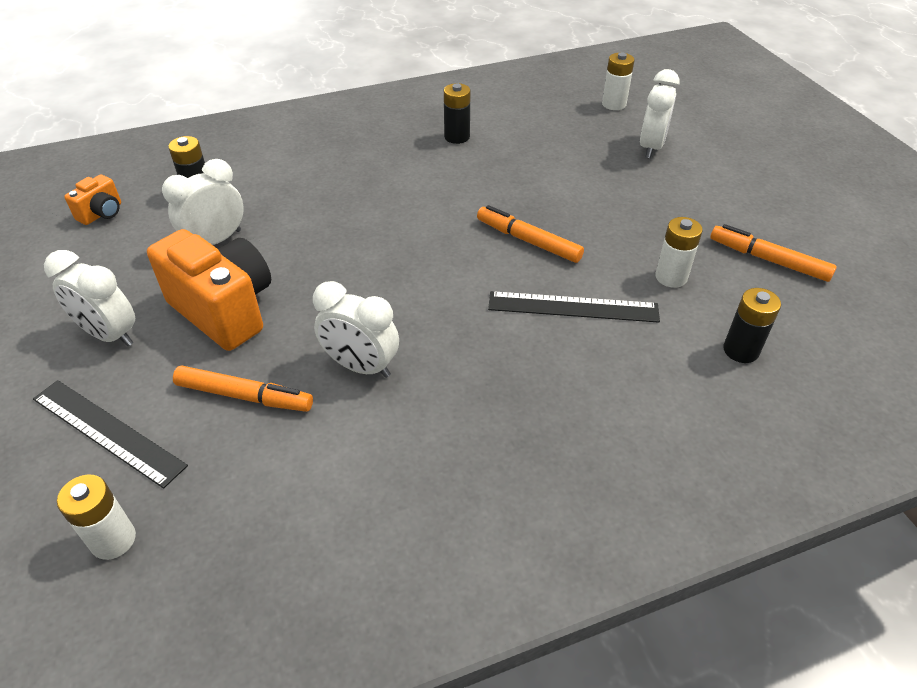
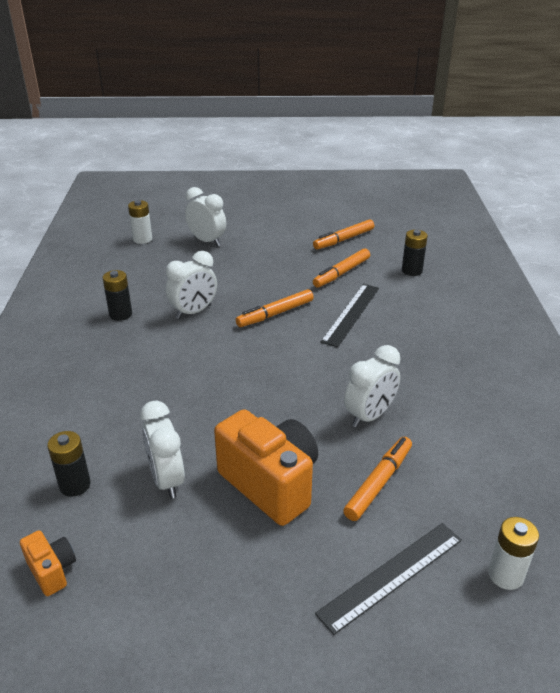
camera: 70 degrees left, 10 degrees down
(110, 335) = (266, 570): white clock -> white clock (194, 312)
(224, 310) = (271, 484): orange camera -> orange camera turned 75 degrees clockwise
(671, 277) = (341, 273): white battery -> orange marker

